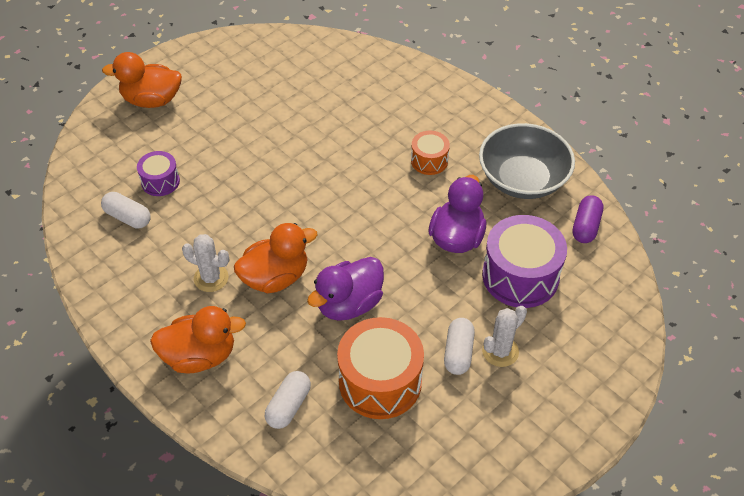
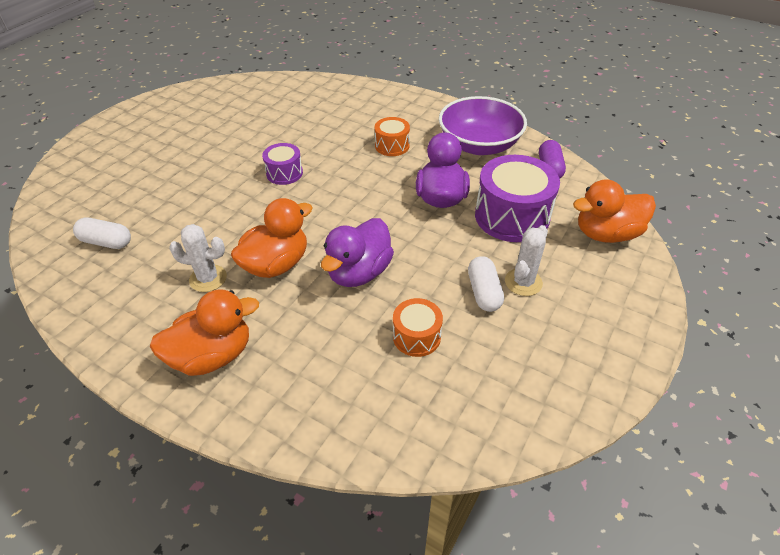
camera: 15 degrees left, 5 degrees down
(152, 100) = (116, 144): orange duck -> orange duck (606, 234)
(160, 181) = (136, 206): purple drum -> purple drum (284, 173)
(288, 406) = (326, 384): white capsule -> none
(380, 381) = (416, 336): orange drum -> orange drum, size x0.54
(522, 179) = (479, 145): grey bowl -> purple bowl

